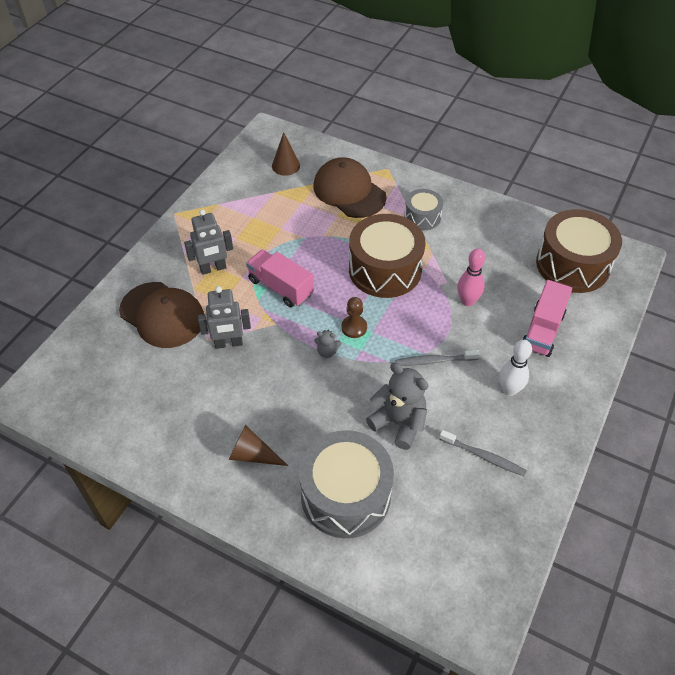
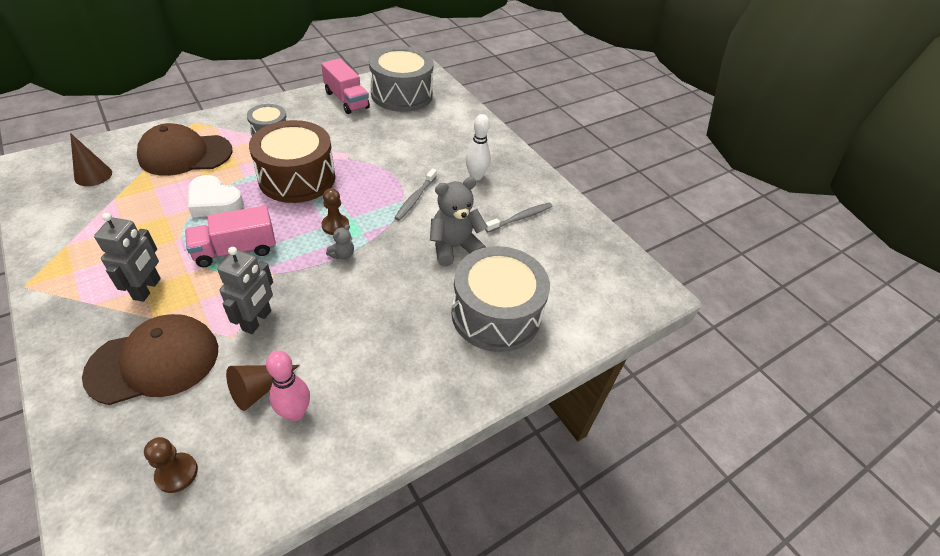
camera: 65 degrees left, 5 degrees down
(97, 382) = (177, 473): none -> brown pawn
(252, 455) = (404, 362): brown cone -> brown cone (259, 389)
(316, 242) = (214, 202): none -> white heart
(467, 301) = (379, 154): pink bowling pin -> pink bowling pin (295, 413)
(542, 330) = (441, 135): pink truck -> pink truck (346, 100)
(572, 265) = (402, 94): brown drum -> grey drum

